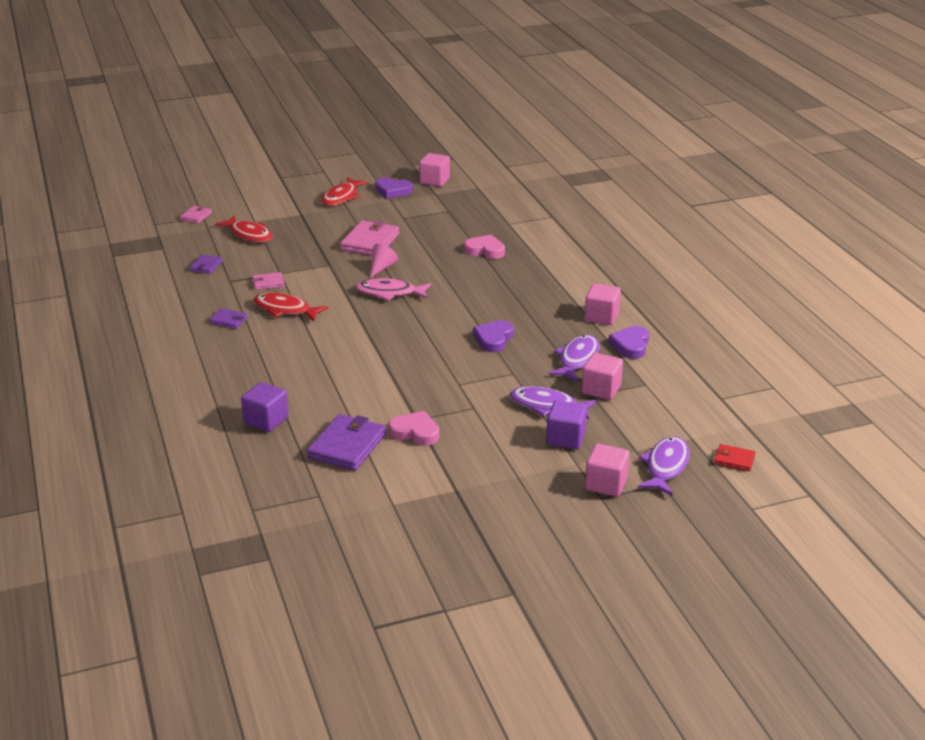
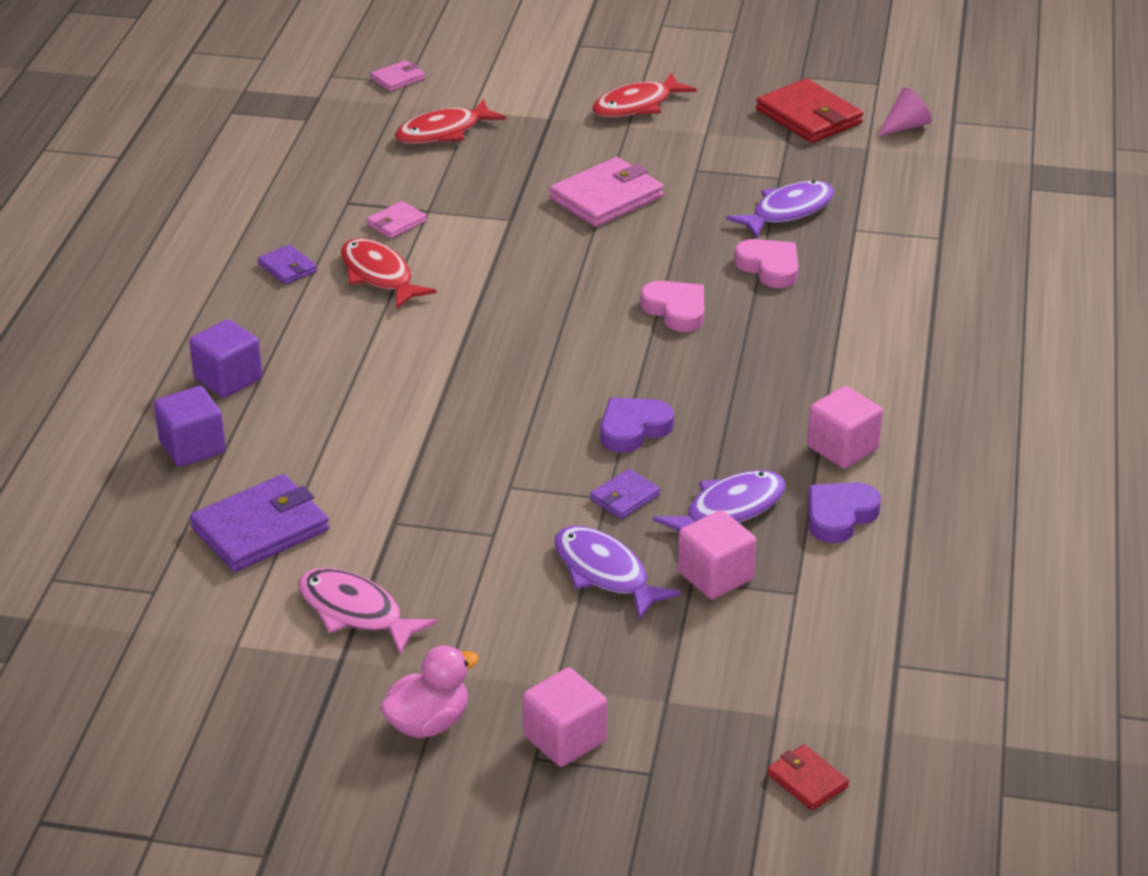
camera: 30 degrees right, 5 degrees up
(206, 266) = (337, 167): purple wallet -> purple wallet (625, 497)
(249, 235) = (443, 132): red fish -> red fish turned 75 degrees clockwise
(268, 283) = (396, 223): pink wallet -> pink wallet turned 60 degrees counterclockwise
(382, 268) = (582, 248): pink cone -> pink cone (905, 126)
(389, 293) = (553, 296): pink fish -> pink fish (355, 612)
(393, 191) = (725, 117): purple heart -> none
(415, 432) = (372, 543): pink heart -> pink heart (676, 310)
(434, 181) = (809, 116): pink cube -> red wallet
(532, 502) = (428, 723): none -> pink duck
(565, 438) = (579, 638): purple cube -> purple cube (228, 379)
(665, 466) = (685, 747): purple fish -> purple fish (788, 211)

